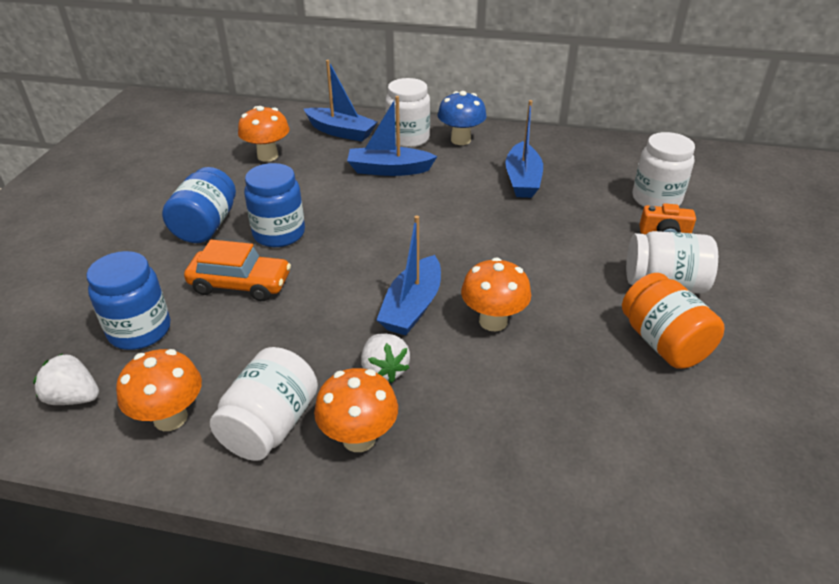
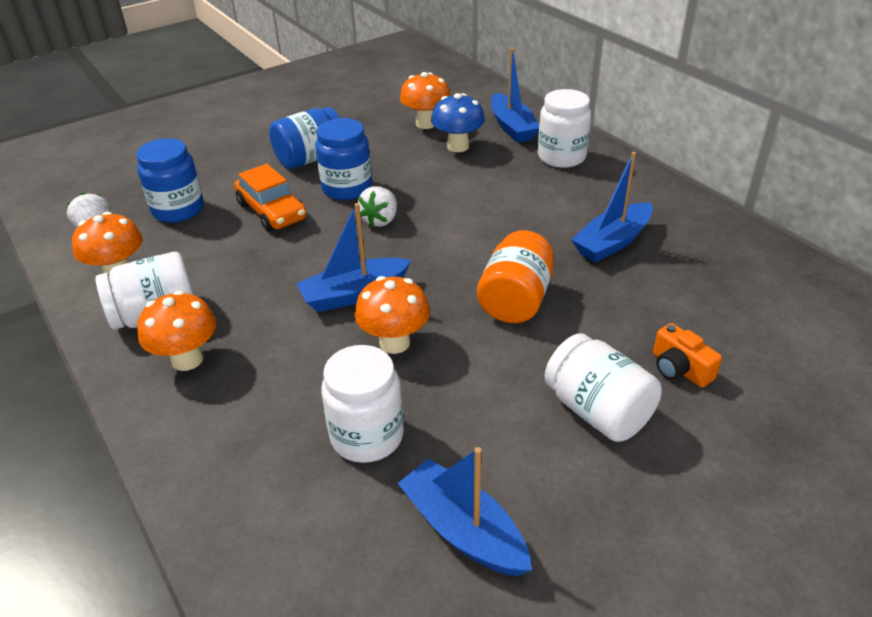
camera: 45 degrees right, 0 degrees up
(384, 370) = (267, 326): white strawberry -> white strawberry (380, 220)
(389, 170) = (503, 177): blue boat -> blue boat (463, 530)
(460, 140) = (610, 179): blue mushroom -> blue mushroom (458, 146)
(656, 199) = (731, 332): white jar -> white jar (367, 436)
(663, 342) = (508, 456): orange jar -> orange jar (515, 300)

